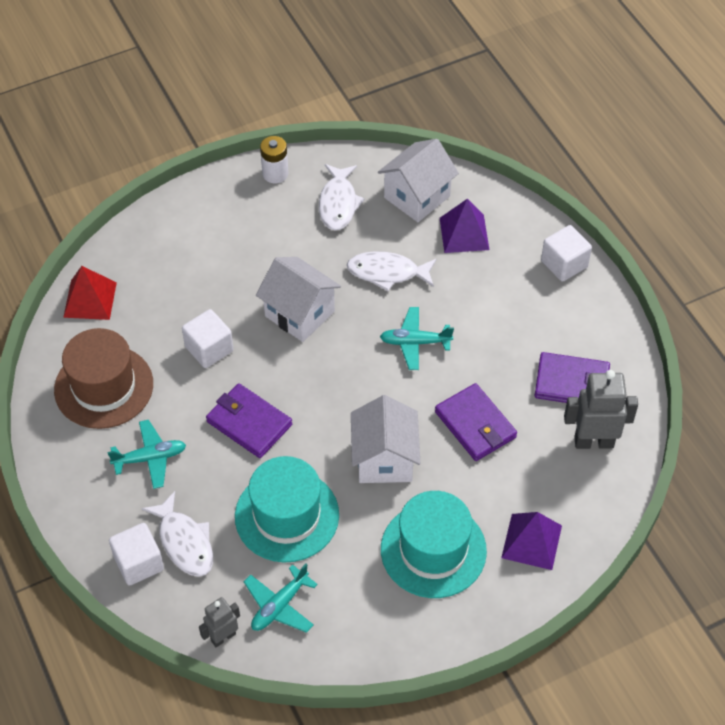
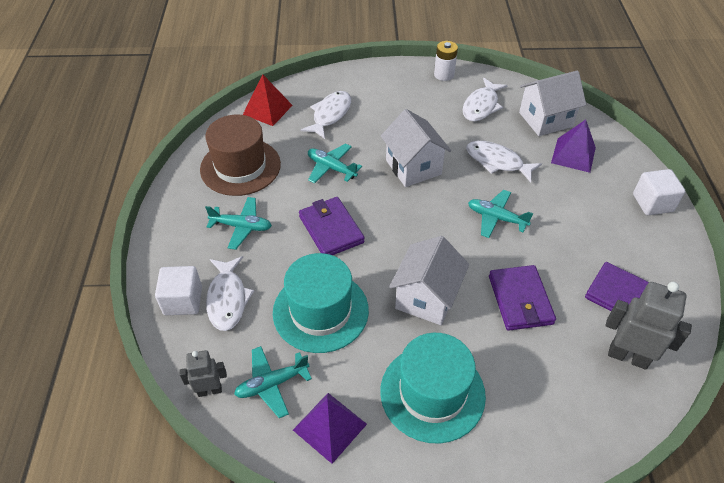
camera: 25 degrees right, 5 degrees down
(169, 279) = (330, 115): none -> white fish
(209, 349) = (331, 168): white cube -> turquoise plane
(531, 541) = (530, 424): purple pyramid -> purple pyramid (329, 426)

